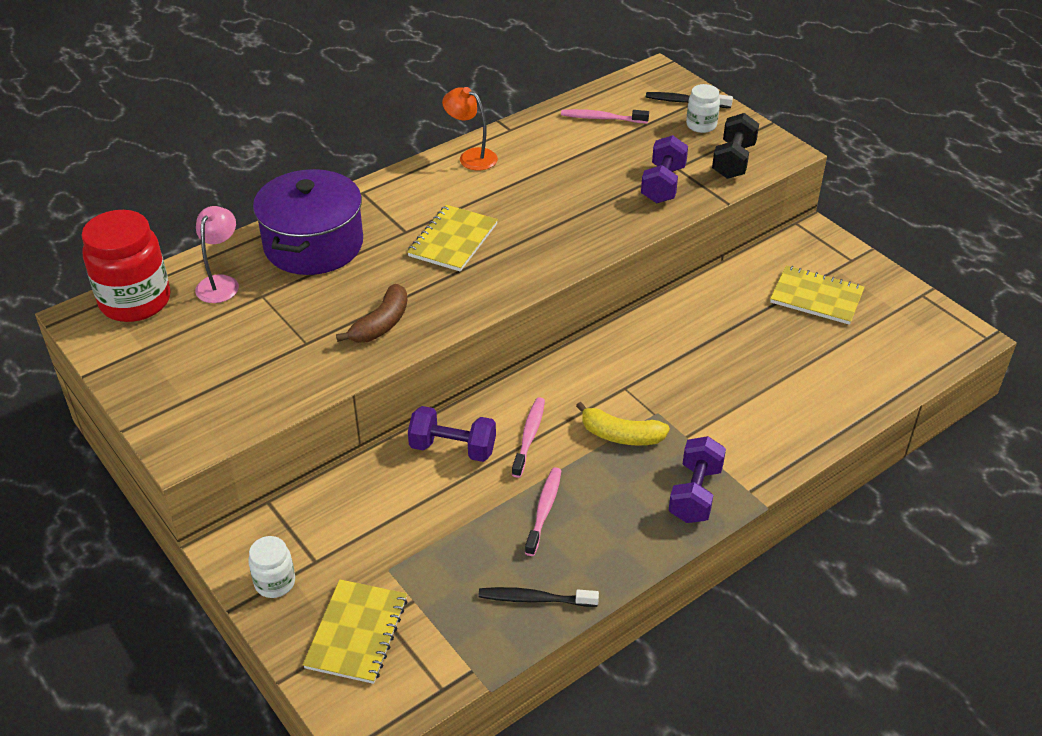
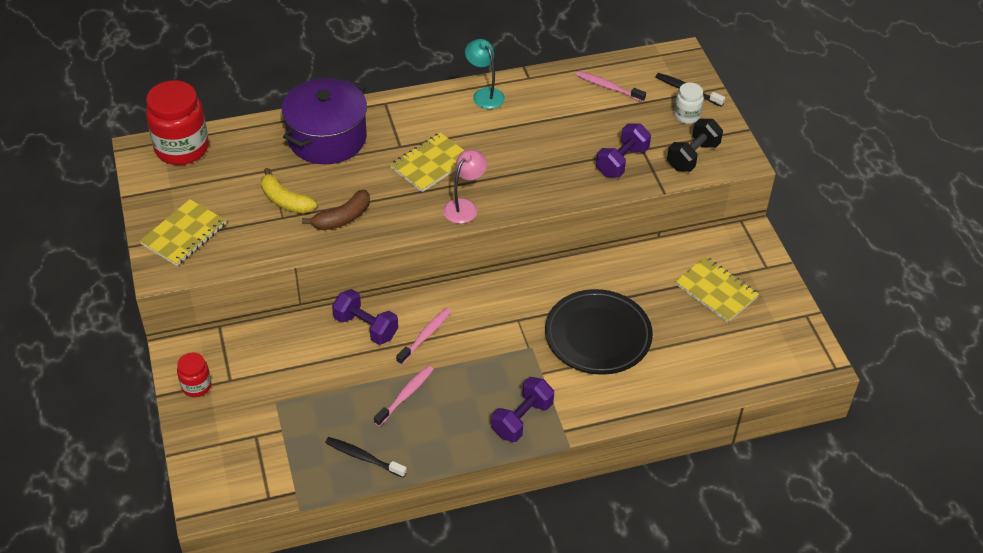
camera: 20 degrees right, 5 degrees up
(221, 283) = (247, 151): pink lamp -> pink lamp (464, 206)
(275, 582) = (196, 386): white jar -> red jar
(357, 633) = (232, 439): yellow notebook -> yellow notebook (184, 234)
(471, 157) = (484, 94): orange lamp -> turquoise lamp
(621, 435) = (493, 356): yellow banana -> yellow banana (285, 200)
(722, 378) = (598, 336): none -> black plate

